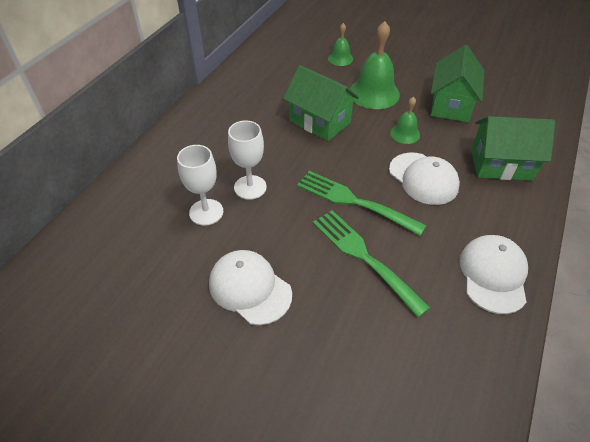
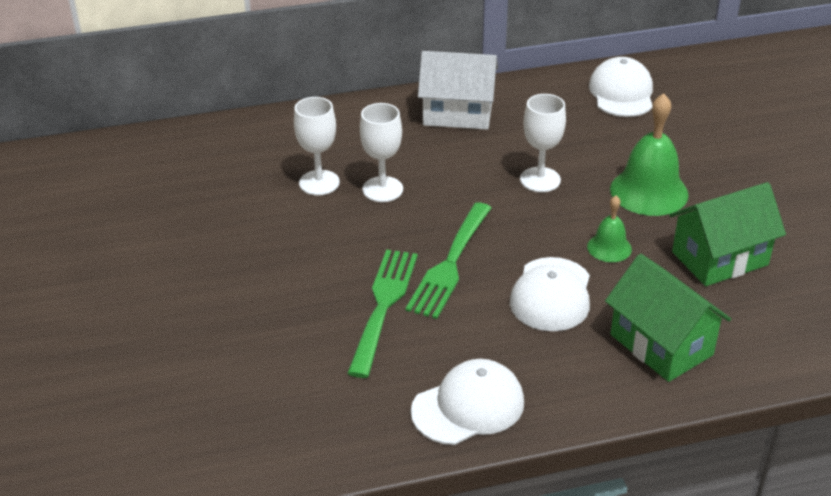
camera: 50 degrees right, 10 degrees down
(220, 114) = (457, 114): none -> white house
(250, 288) = (265, 256): white cap -> white cap (621, 93)
(319, 121) = (540, 180): green house -> white goblet
(340, 58) = (676, 136): green bell -> none
(354, 202) = (450, 263): green fork -> green fork turned 150 degrees counterclockwise

